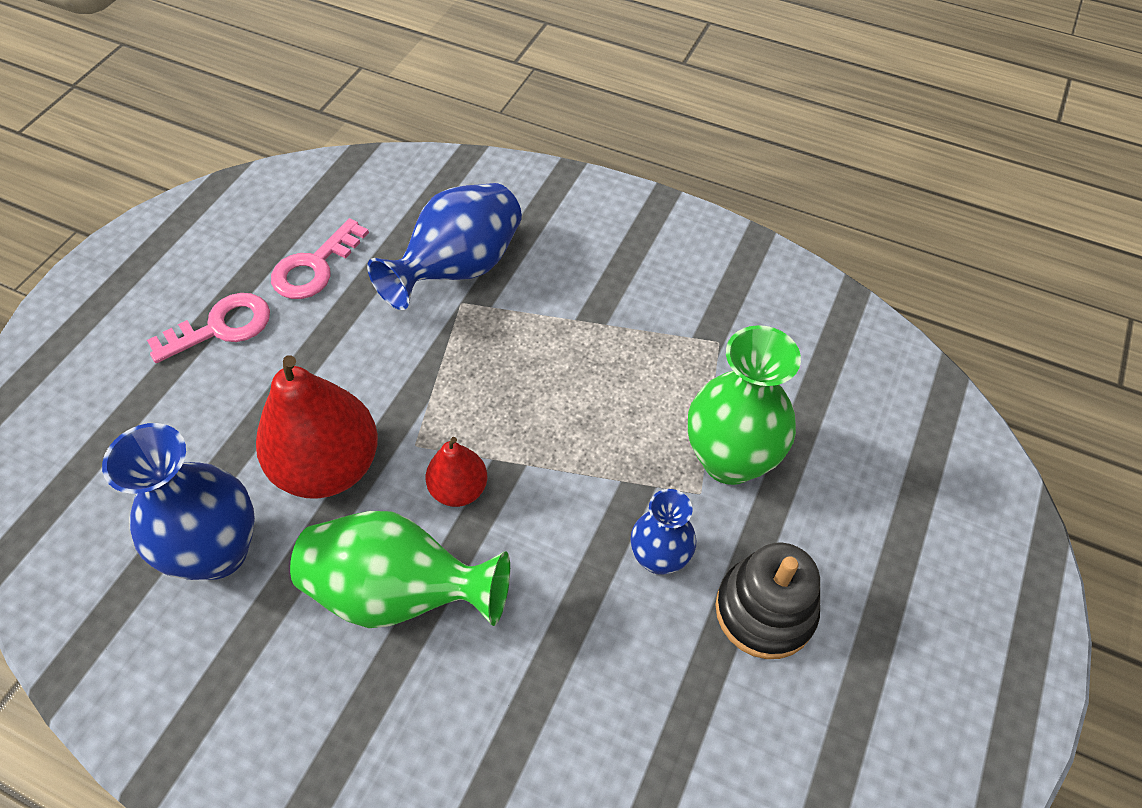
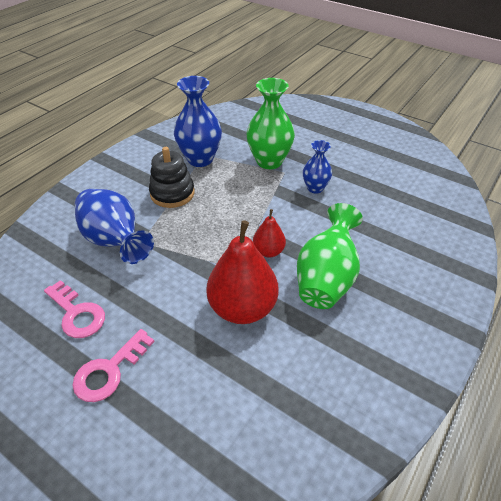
camera: 80 degrees left, 10 degrees down
(218, 551) = (293, 365): blue vase -> blue vase (200, 159)
(221, 327) = (109, 371): pink key -> pink key turned 120 degrees counterclockwise
(765, 610) = (341, 163): black stacking toy -> black stacking toy (172, 193)

